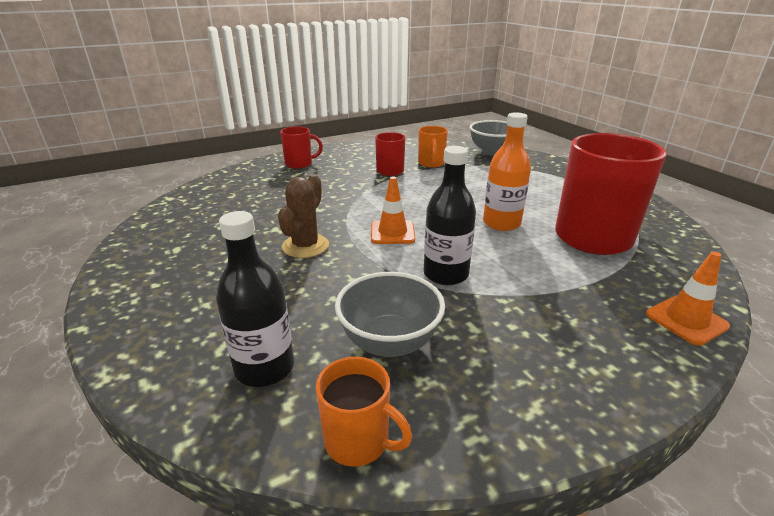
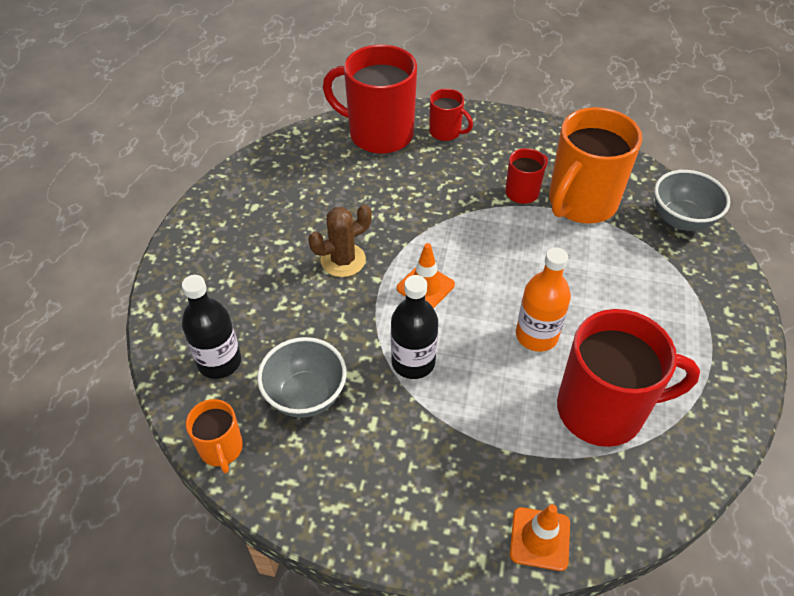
camera: 40 degrees right, 20 degrees up
(248, 178) = (379, 134): none -> red mug
(431, 163) = (581, 202): orange mug -> orange mug, size x2.02

